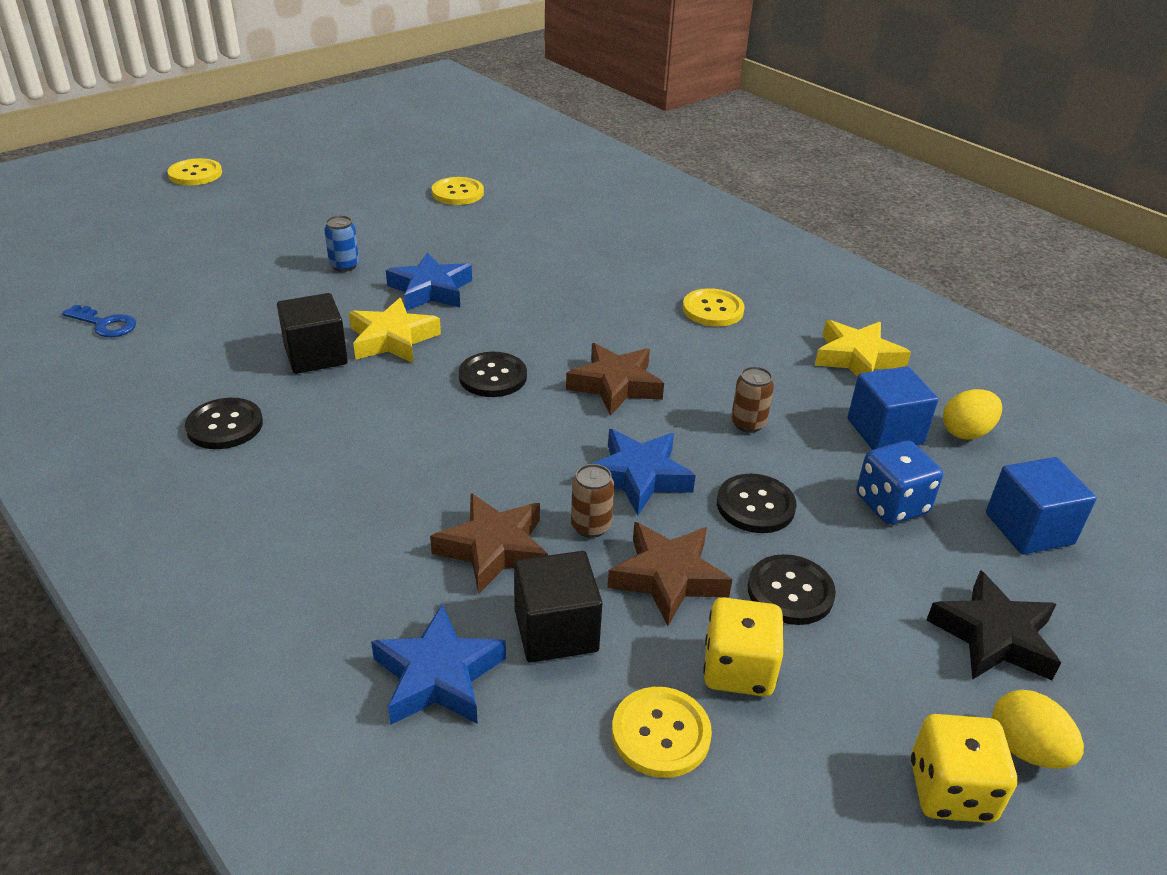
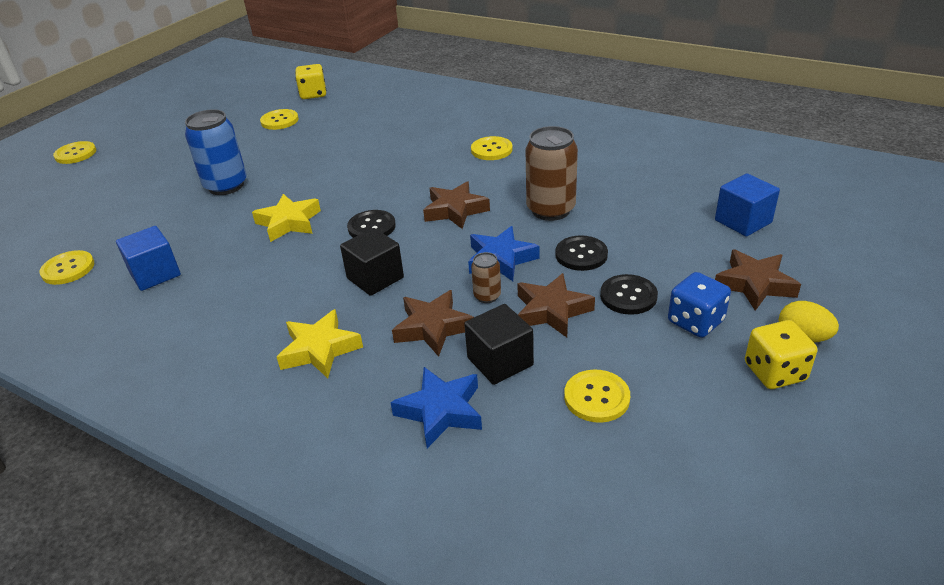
camera: 15 degrees left, 0 degrees up
(105, 324) = (68, 269): blue key -> yellow button
(225, 426) = (201, 308): black button -> none
(316, 355) = (240, 247): black cube -> black cube (375, 278)
(344, 266) = (226, 186): blue can -> blue can, size x2.05
(431, 290) = (297, 185): blue star -> none
(738, 670) = (622, 348): yellow dice -> yellow dice (313, 94)
(748, 424) = (550, 210): brown can -> brown can, size x2.05
(857, 358) = (595, 155): yellow star -> yellow star (320, 349)
(885, 431) = (634, 192): blue cube -> blue cube (155, 274)
(891, 504) = (660, 231): blue dice -> blue dice (695, 321)
(966, 432) = (680, 179): yellow egg -> none
(993, 636) = (754, 284): black star -> brown star

